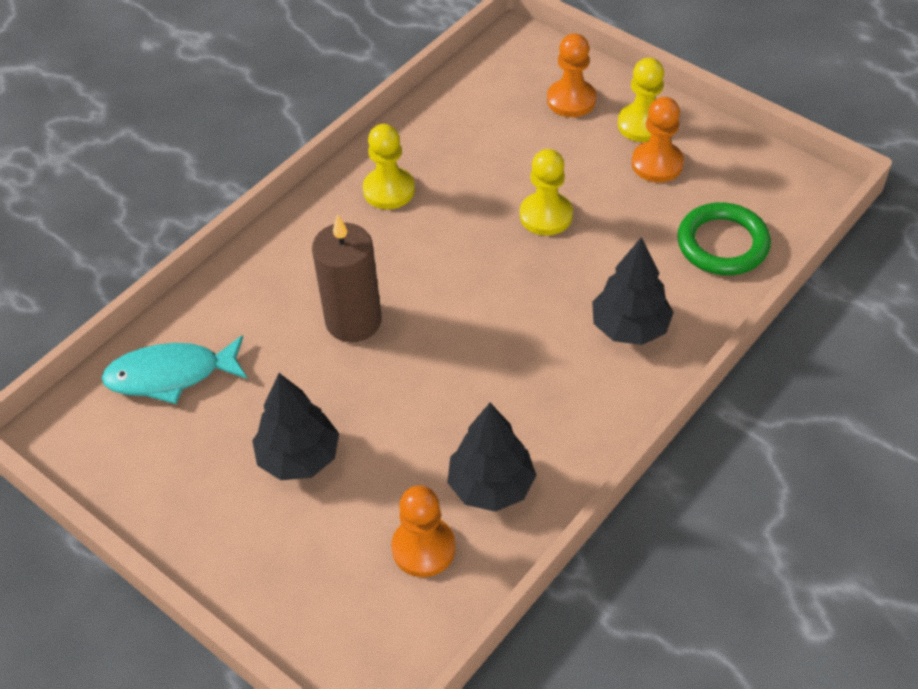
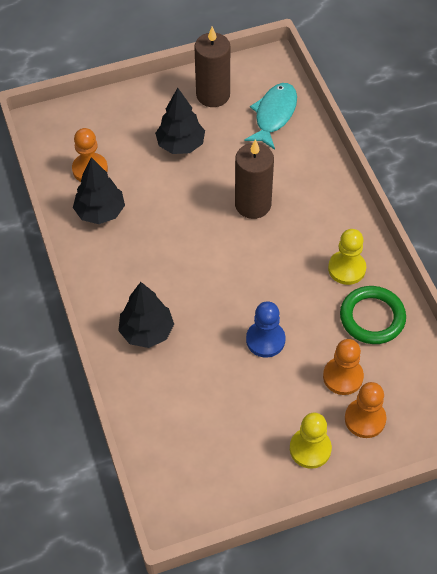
camera: 120 degrees right, 5 degrees up
(171, 470) = (213, 95): none -> brown candle
(546, 215) = (265, 340): yellow pawn -> blue pawn
(657, 164) = (266, 433): orange pawn -> orange pawn (343, 377)
(722, 244) = (170, 424): green ring -> green ring (372, 317)

